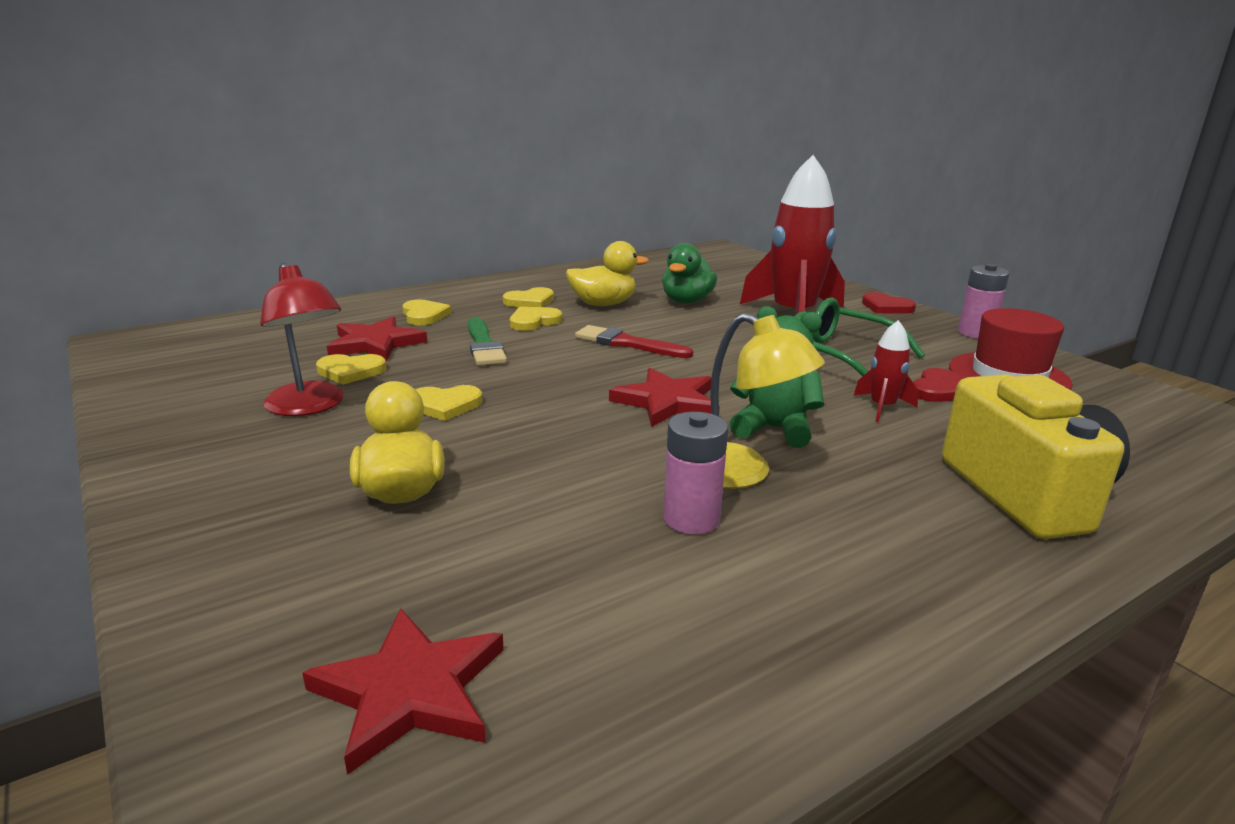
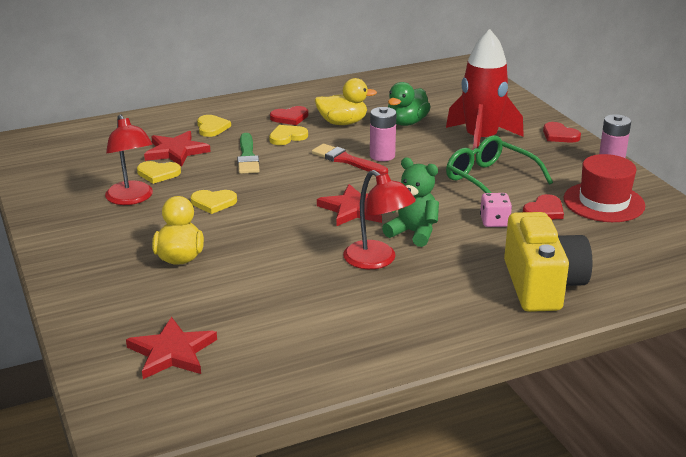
camera: 10 degrees right, 5 degrees up
(530, 301) = (290, 117): yellow heart -> red heart
(691, 519) = (334, 285): pink battery -> pink battery (382, 156)
(742, 473) = (377, 260): yellow lamp -> red lamp
(882, 407) = (494, 222): red rocket -> pink dice

